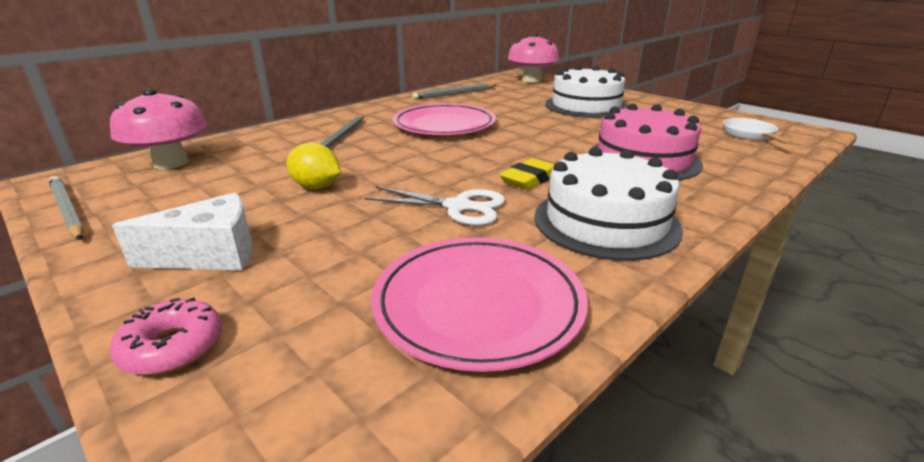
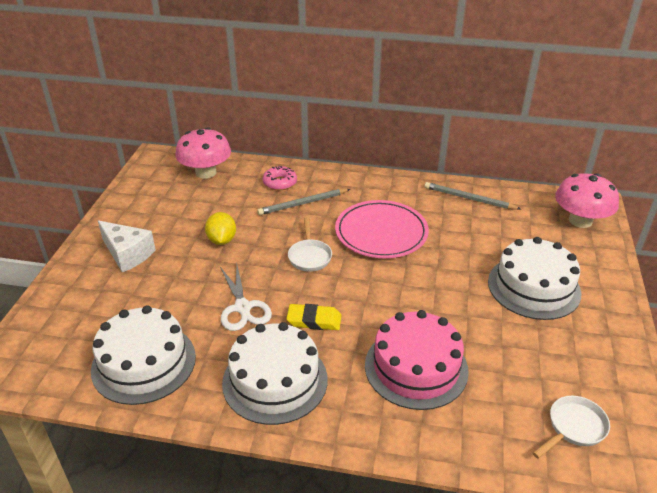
camera: 55 degrees right, 10 degrees up
(67, 210) = (133, 185): grey pencil -> none
(172, 347) = (61, 291): pink donut -> pink donut (280, 183)
(427, 156) = (309, 256): none -> white pan
(478, 304) = (144, 363): pink plate -> white cake

